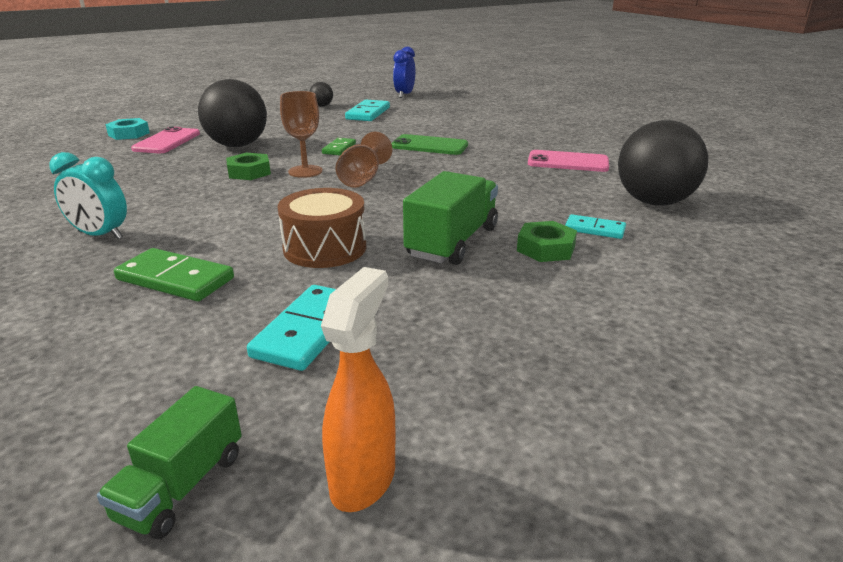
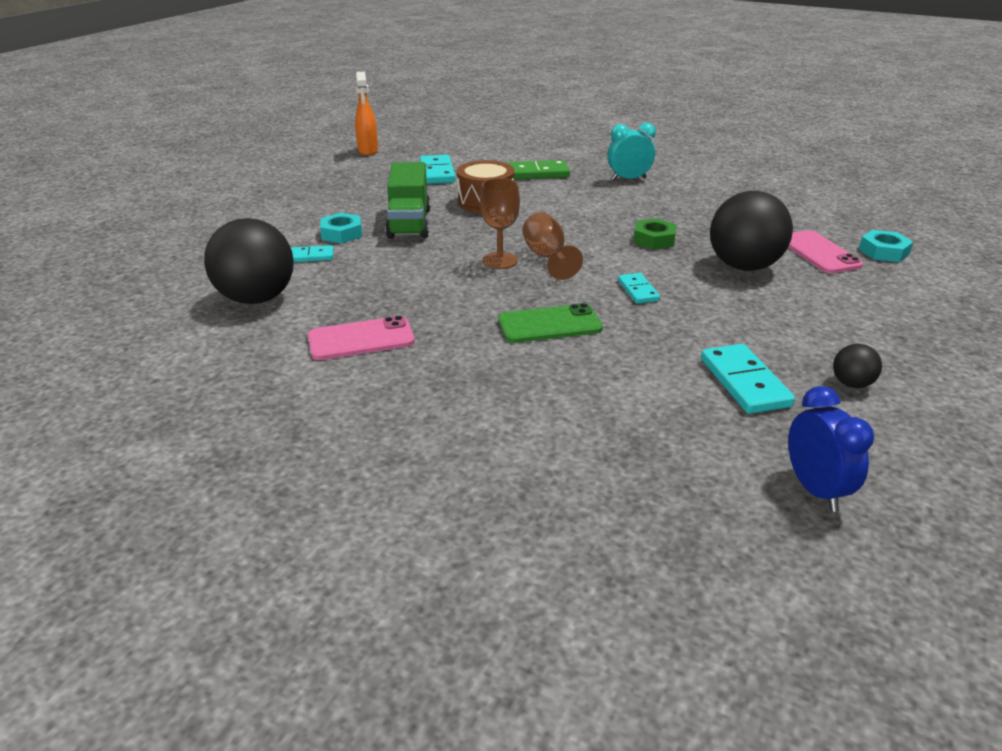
camera: 150 degrees right, 5 degrees up
(182, 486) = (422, 140): green truck -> none
(305, 171) = (610, 252): brown goblet -> brown goblet (500, 260)
(339, 148) = (638, 290): green domino -> turquoise domino
(545, 248) = (342, 233): green nut -> turquoise nut

